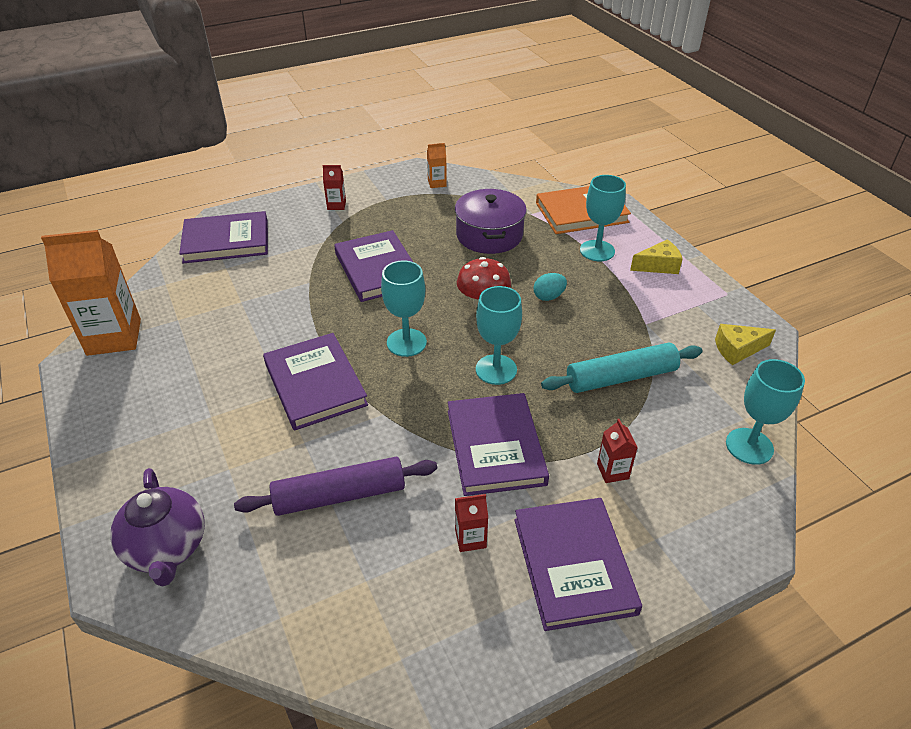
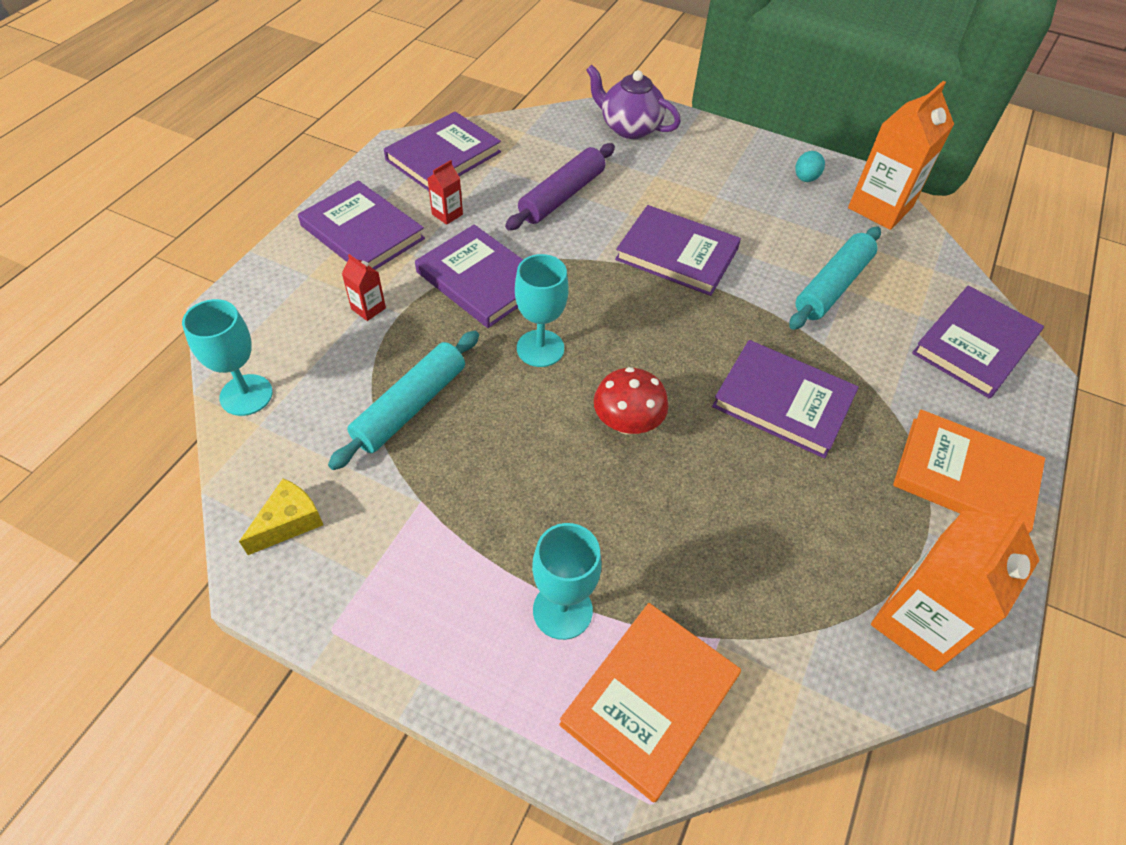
camera: 140 degrees right, 10 degrees up
(246, 307) = (832, 286): none -> turquoise rolling pin
(336, 205) = (965, 476): red carton -> orange book
(406, 342) = (650, 331): turquoise goblet -> none
(408, 635) = (443, 156): none -> purple book
(437, 183) = (918, 623): orange carton -> orange carton, size x2.24
(489, 235) = (728, 546): purple pot -> none
(548, 296) = (562, 476): turquoise egg -> turquoise egg (805, 178)
(658, 266) = (456, 633): yellow cheese -> none

